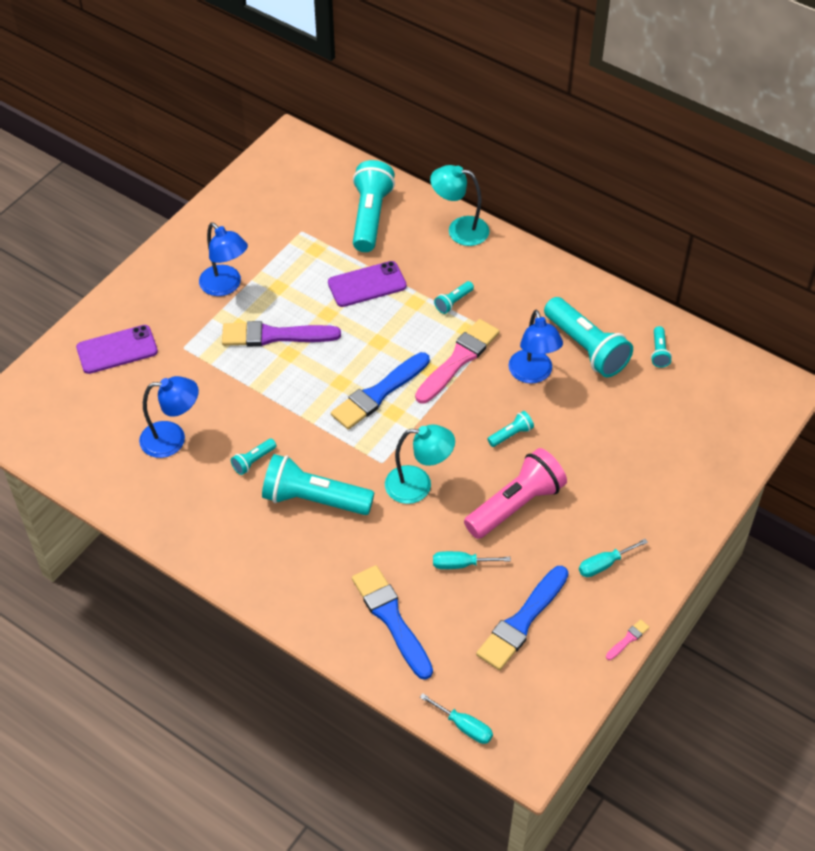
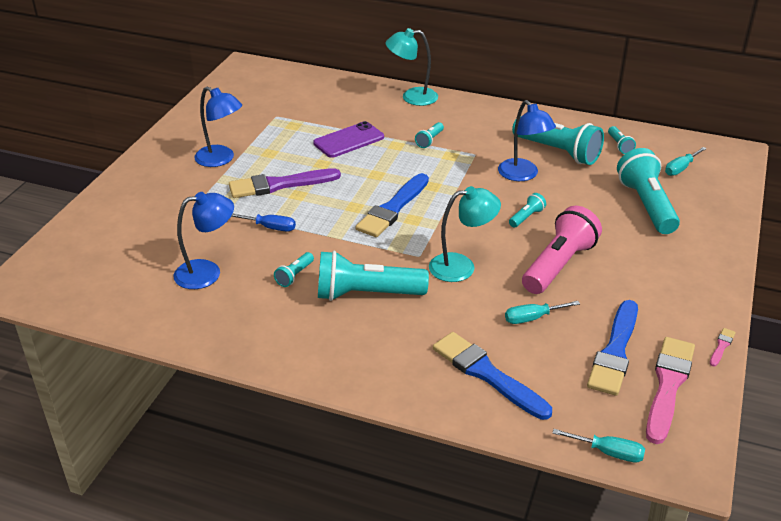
camera: 15 degrees left, 15 degrees down
(117, 350) = (130, 217): purple phone -> none
(248, 393) = (270, 227): none -> blue screwdriver
(370, 217) = (332, 100): turquoise flashlight -> turquoise flashlight (646, 205)
(458, 359) = (453, 175): pink brush -> pink brush (668, 385)
(604, 564) = (664, 294): turquoise screwdriver -> turquoise screwdriver (680, 168)

